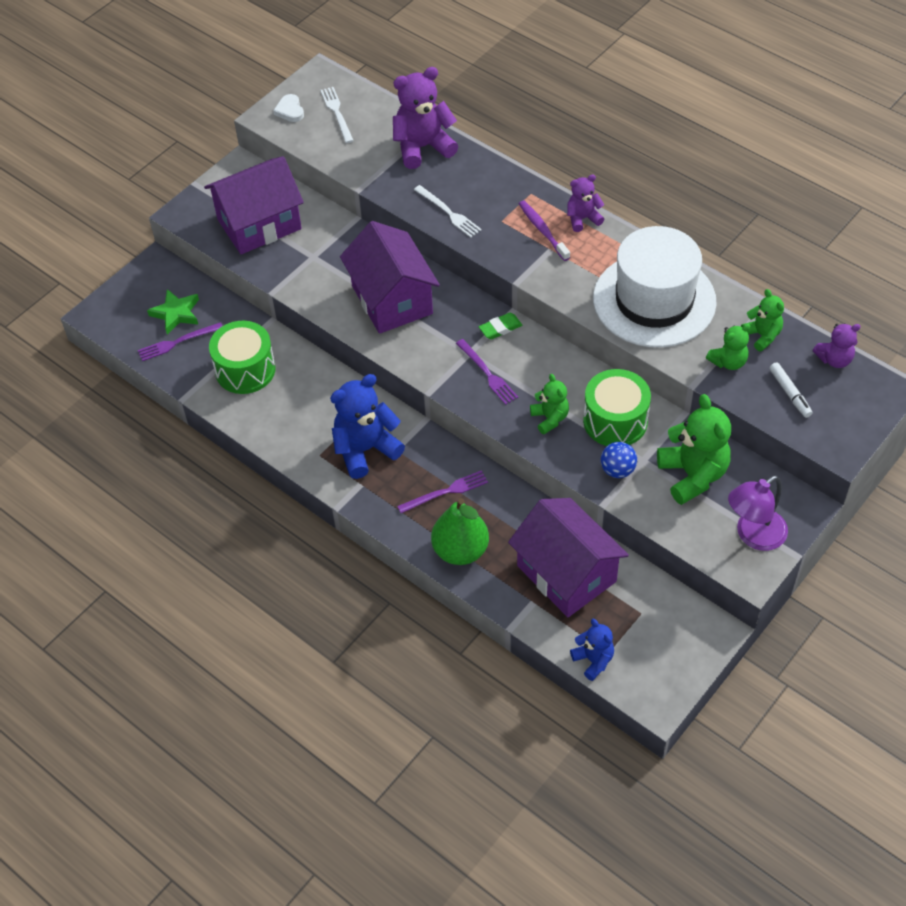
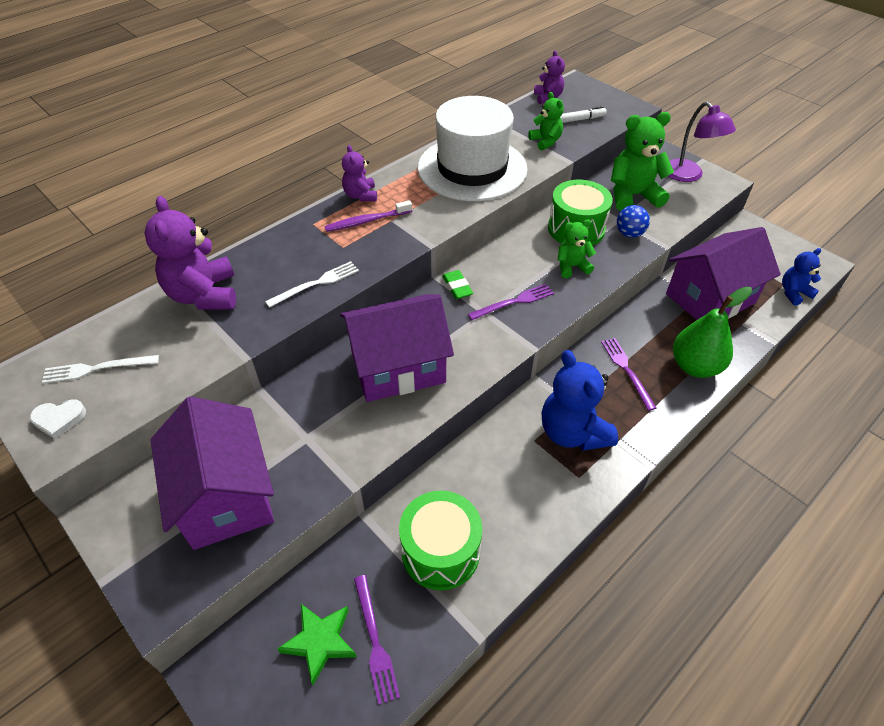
camera: 85 degrees left, 5 degrees down
(762, 335) = (520, 123): green teddy bear -> none

